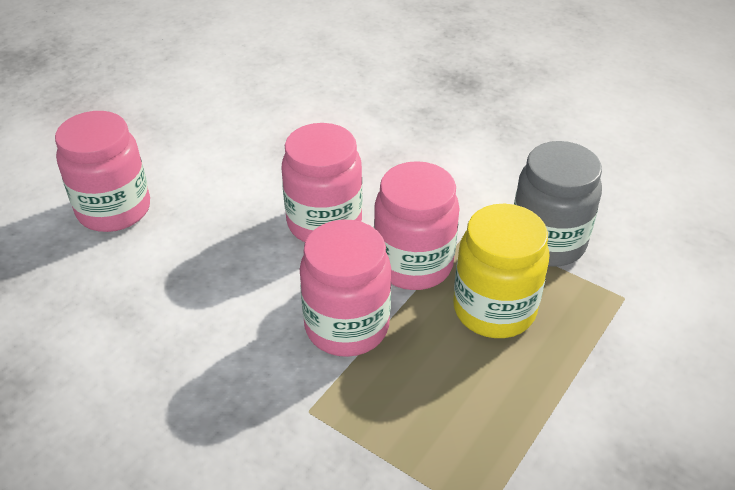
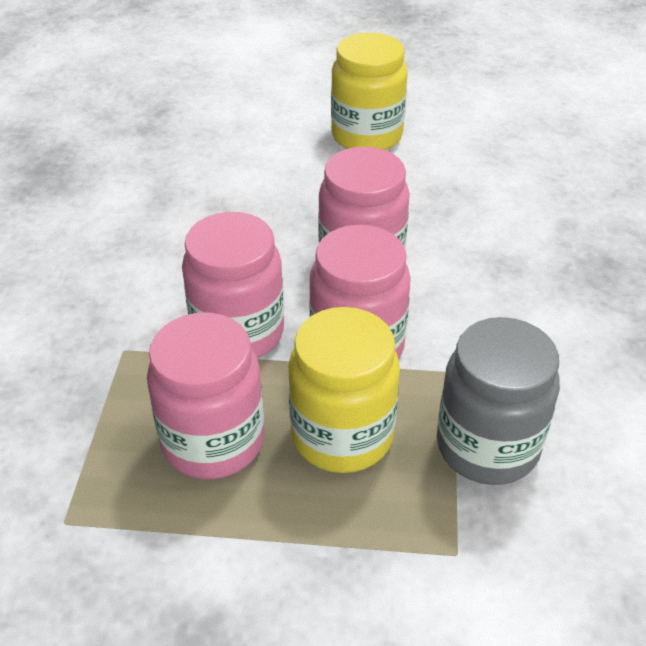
camera: 60 degrees right, 0 degrees up
(114, 210) = (269, 139): pink jar -> pink jar (213, 441)
(174, 153) = (366, 136): none -> yellow jar

